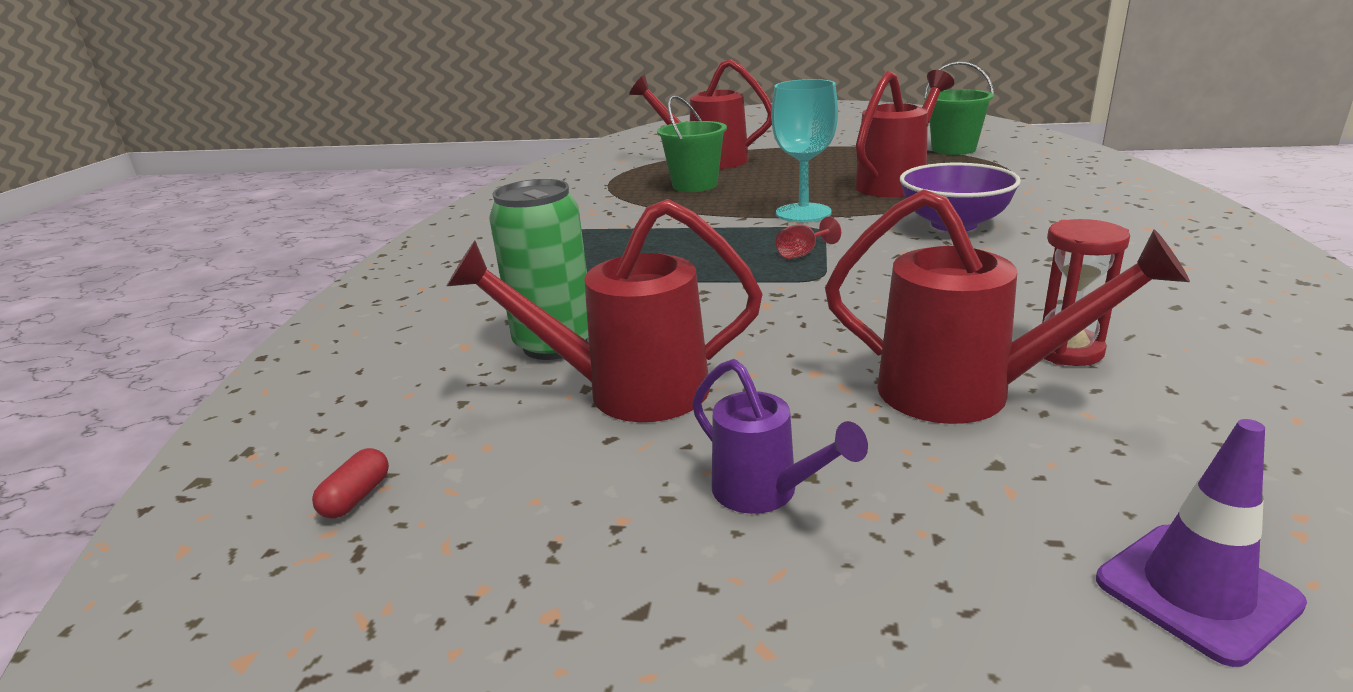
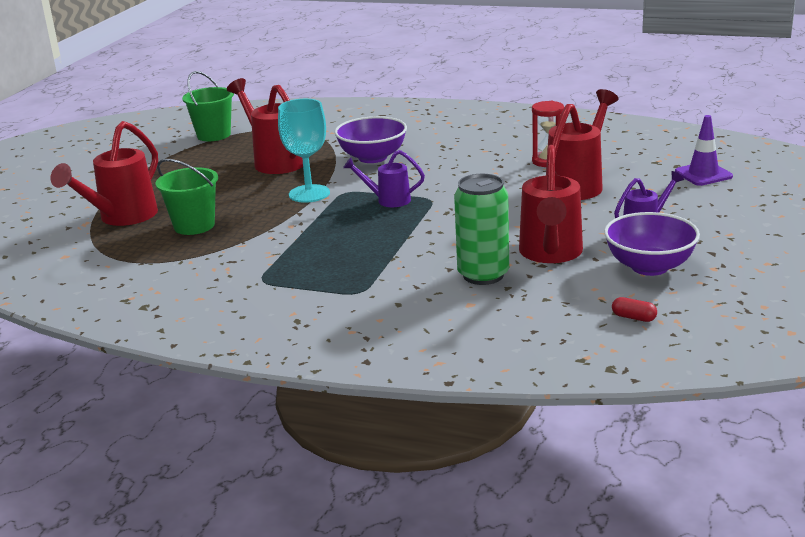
camera: 80 degrees left, 0 degrees up
(567, 508) = (649, 267): none -> purple bowl
(802, 253) = (388, 200): red goblet -> purple watering can

